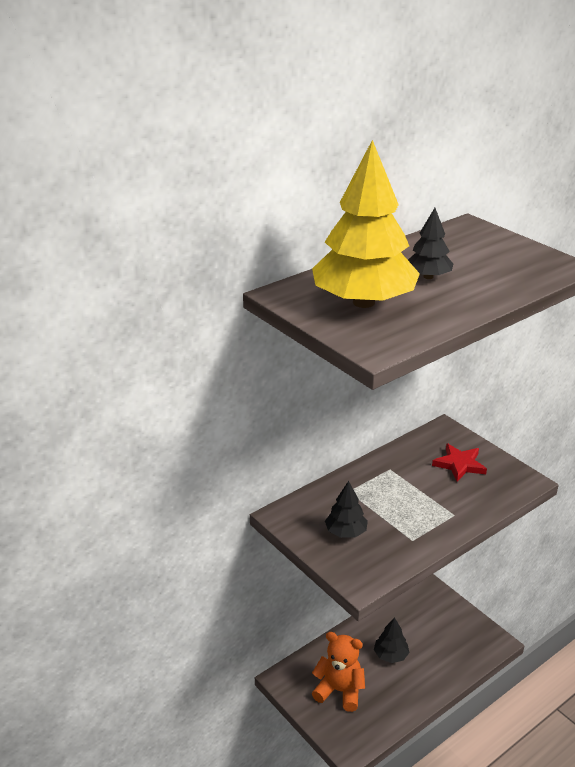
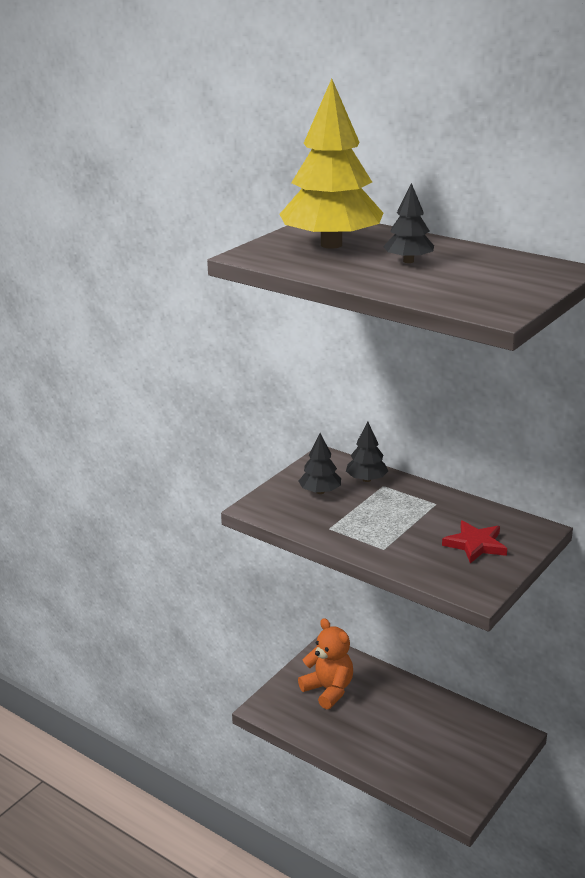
camera: 75 degrees right, 5 degrees down
(339, 691) = (328, 690): orange teddy bear -> orange teddy bear turned 45 degrees counterclockwise
(390, 655) = (393, 720): black tree -> black tree (366, 479)

